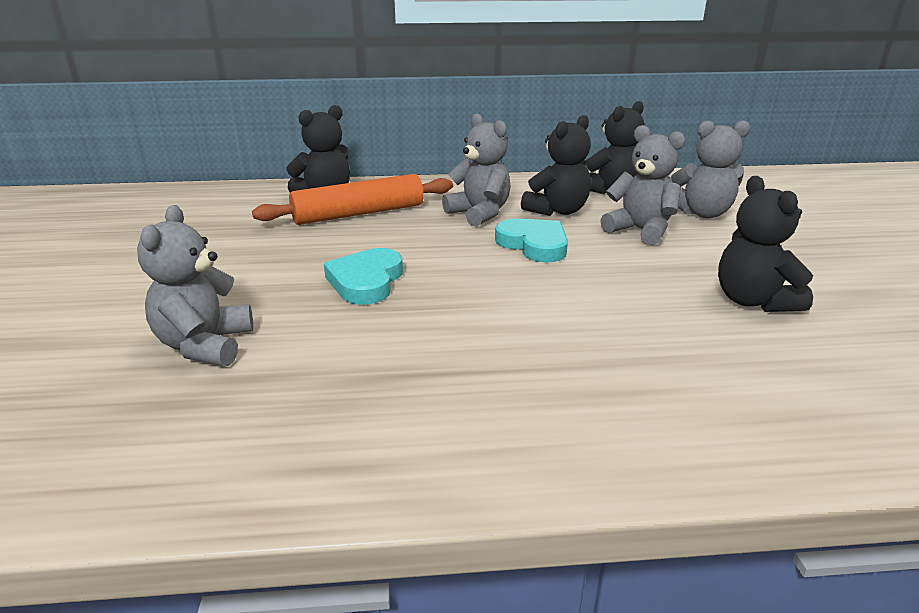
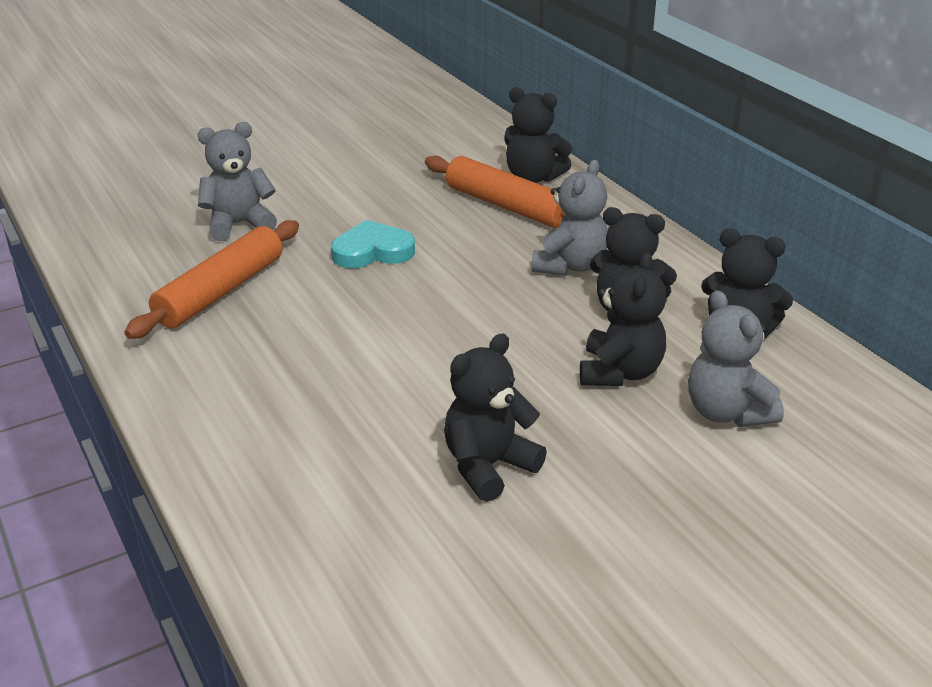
camera: 65 degrees right, 5 degrees up
(352, 385) = (220, 291): none -> orange rolling pin
(534, 244) = (518, 313): turquoise heart -> none
(640, 230) = (620, 372): grey teddy bear -> black teddy bear

